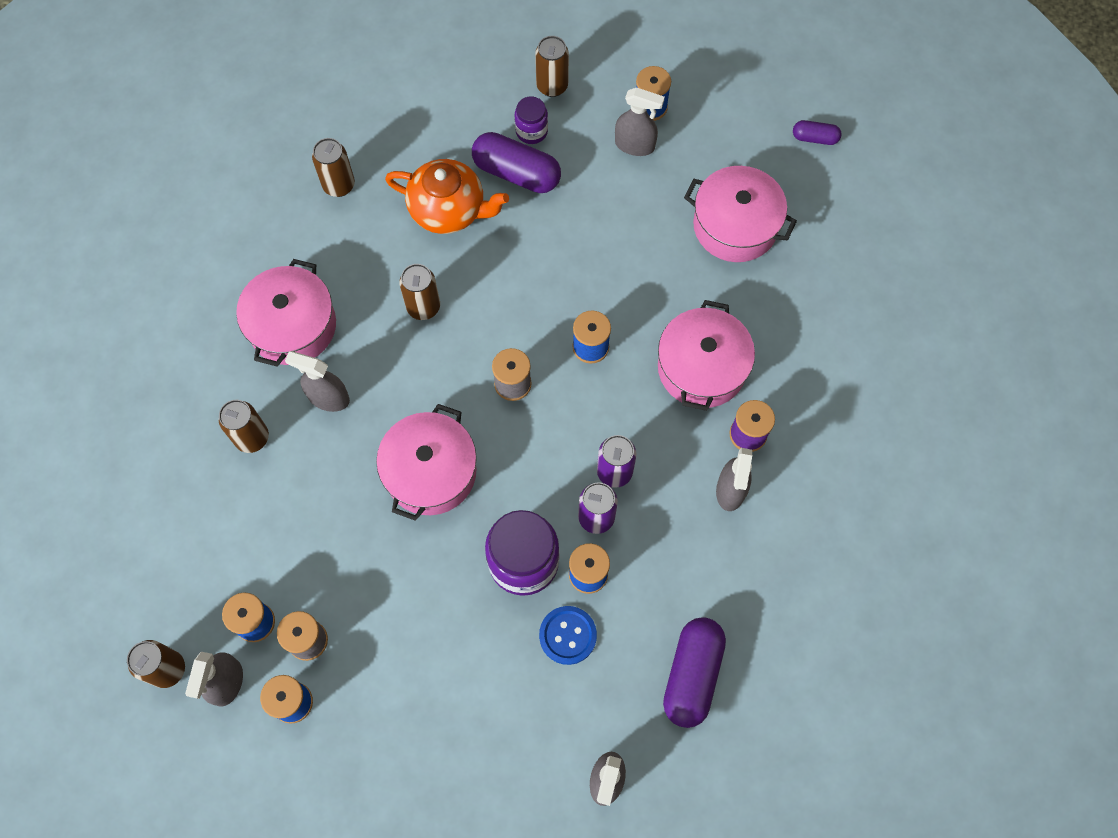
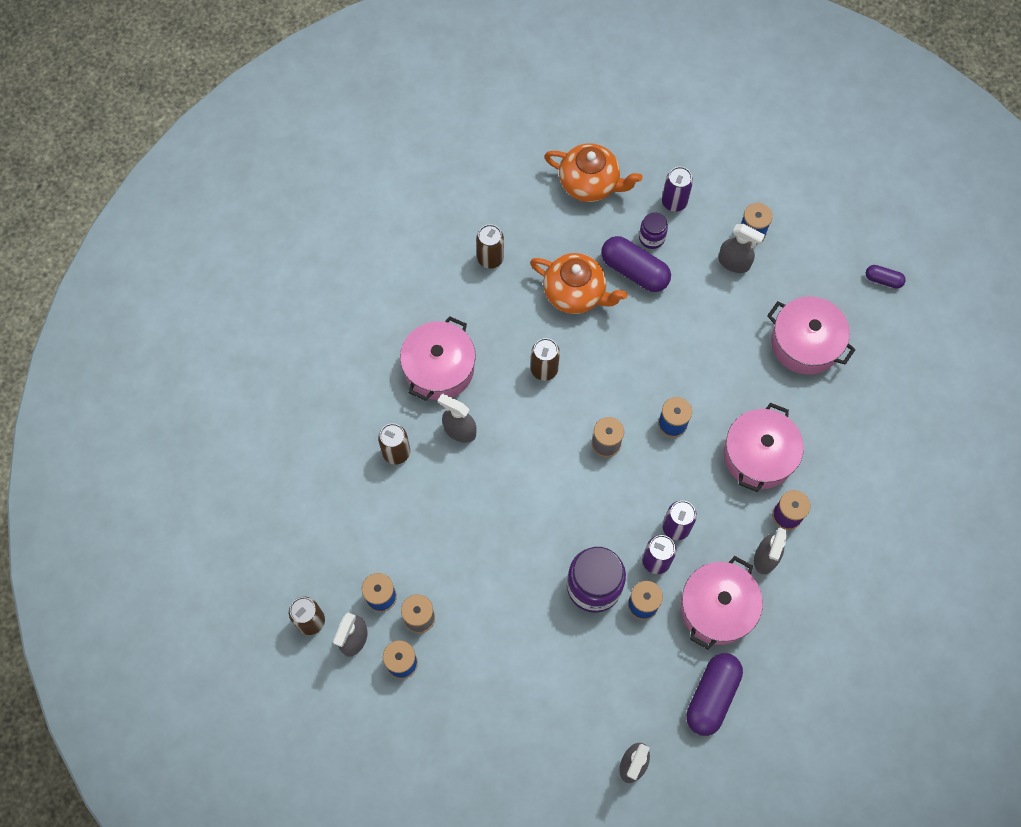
camera: 10 degrees right, 0 degrees up
(430, 472) = (531, 503): pink pot -> pink pot (717, 608)
(448, 80) = (590, 183): none -> orange teapot
(552, 86) = (674, 202): brown can -> purple can
(567, 635) = (620, 649): blue button -> none

